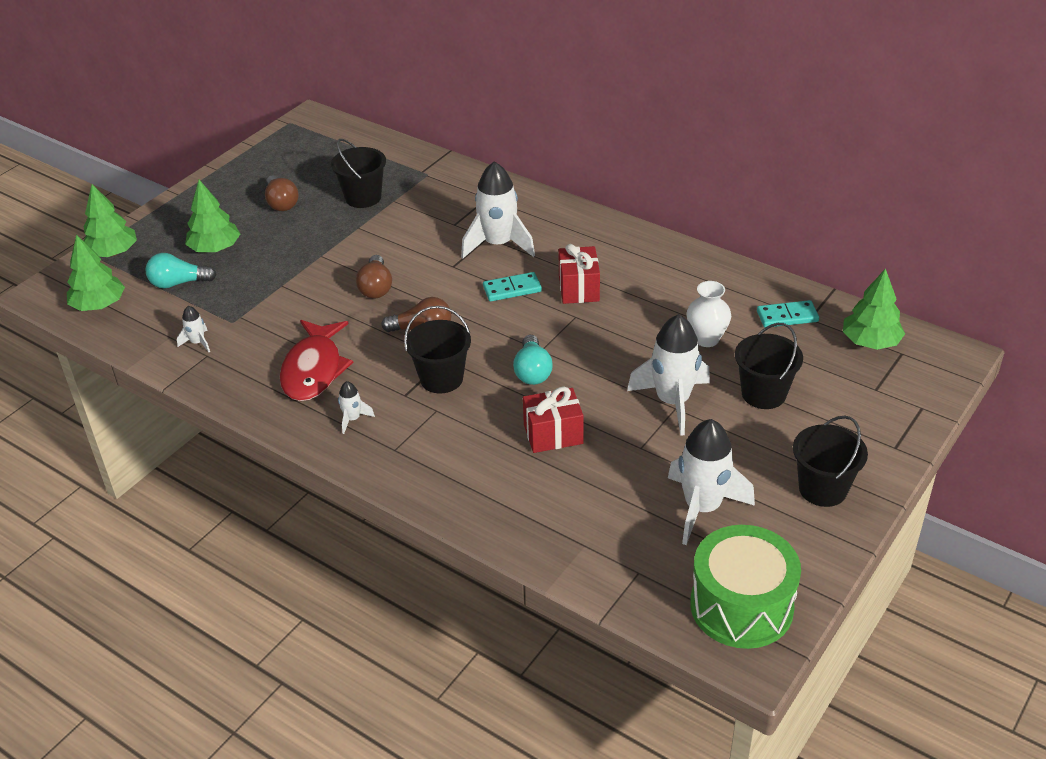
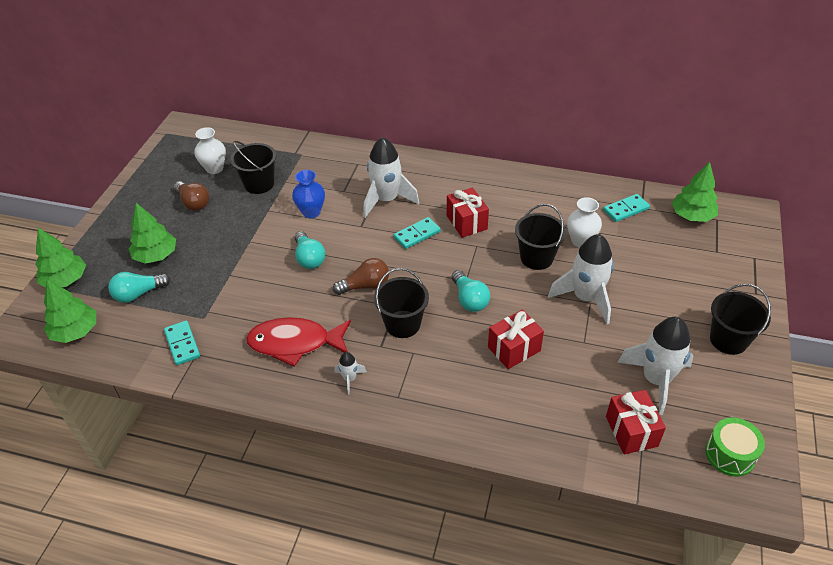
camera: 20 degrees left, 5 degrees up
(197, 342) = (182, 344): white rocket -> turquoise domino
(314, 369) = (295, 343): red fish -> red fish turned 105 degrees clockwise
(323, 171) = (214, 168): none -> white vase
(376, 287) = (309, 258): brown light bulb -> turquoise light bulb
(405, 239) = (311, 212): none -> blue vase
(638, 551) = (631, 431): none -> red gift
(741, 606) = (730, 454): green drum -> green drum, size x0.59
(763, 394) = (645, 275): black bucket -> black bucket (536, 258)

